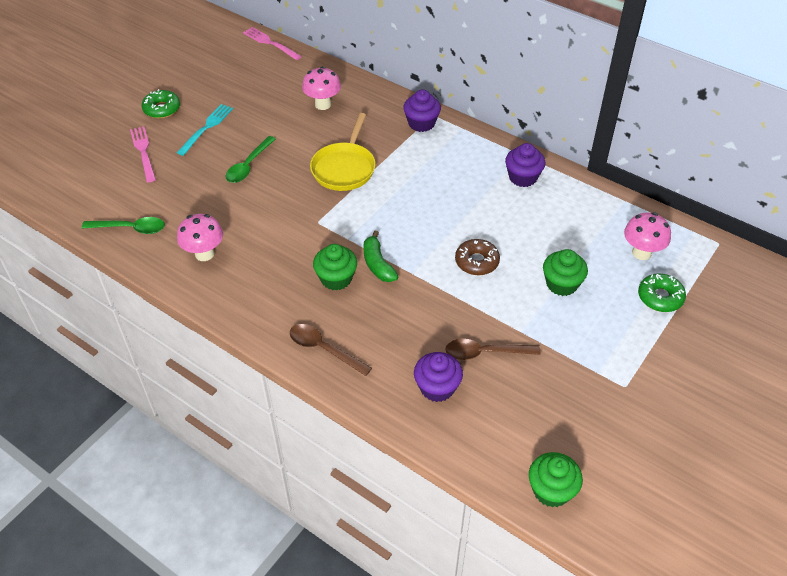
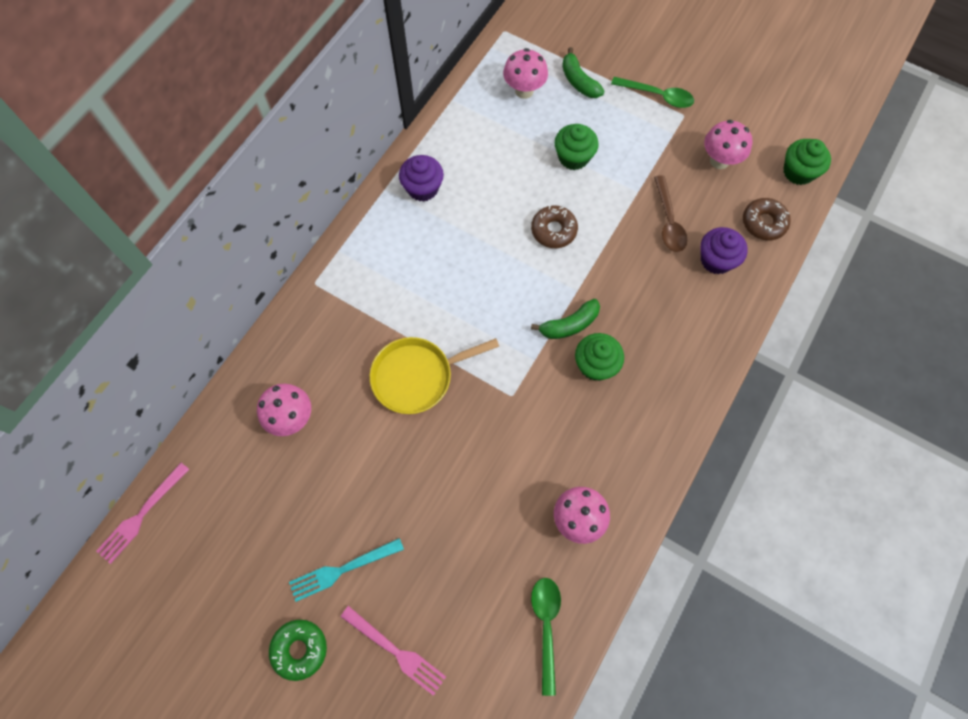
camera: 95 degrees left, 20 degrees up
(143, 152) = (396, 651): pink fork -> pink fork turned 120 degrees counterclockwise
(206, 128) = (342, 570): turquoise fork -> turquoise fork turned 45 degrees counterclockwise
(248, 166) = (418, 495): green spoon -> green spoon (657, 96)
(324, 349) = (691, 365): brown spoon -> none
(344, 168) = (417, 376): yellow pan -> yellow pan turned 150 degrees clockwise
(421, 123) = (330, 295): purple cupcake -> none
(481, 440) = (763, 223): none -> brown donut
(563, 411) = (719, 161): none -> pink mushroom
(660, 297) = (579, 81): green donut -> green banana

